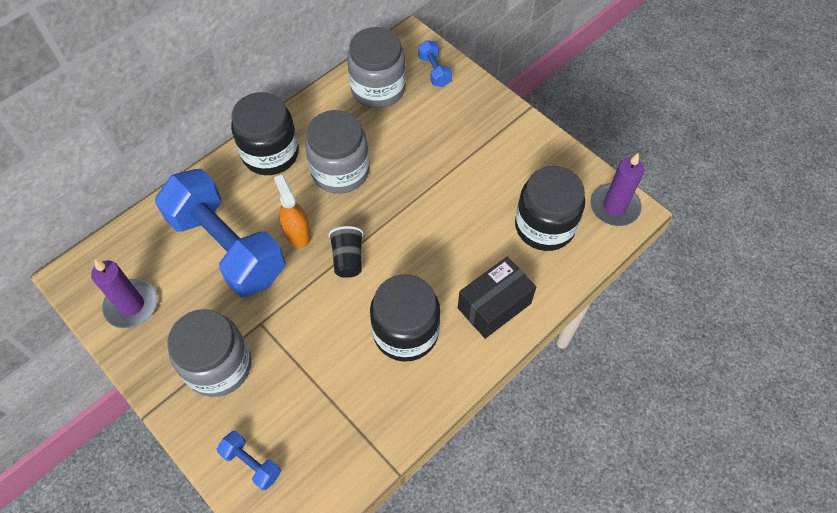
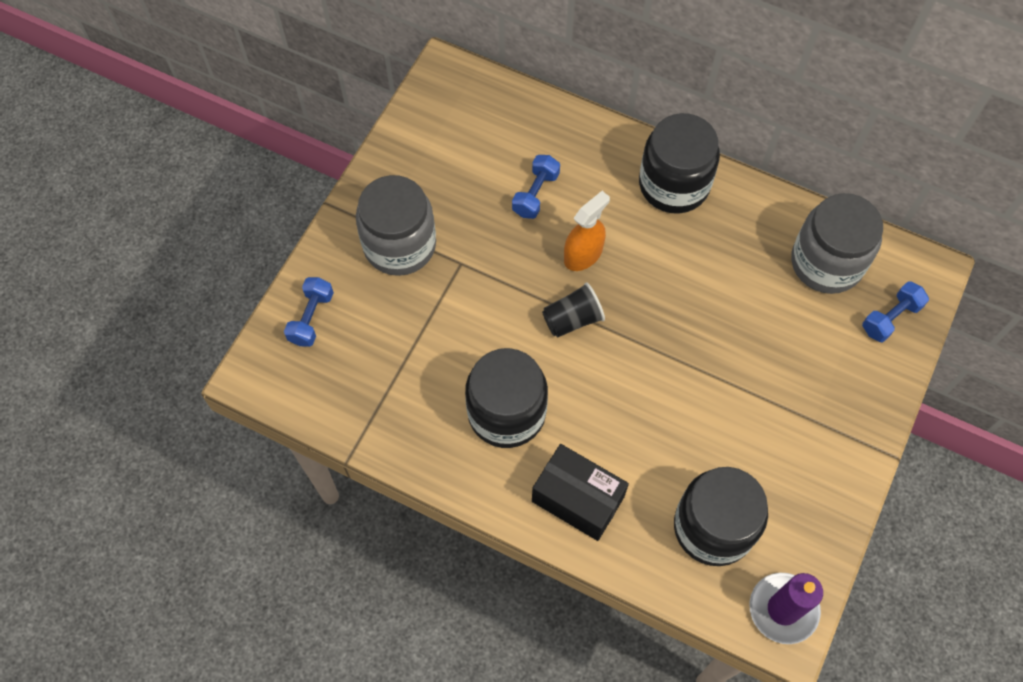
camera: 70 degrees right, 5 degrees up
(131, 305) = (434, 137): purple candle -> none
(227, 247) = (535, 194): blue dumbbell -> blue dumbbell, size x0.40
(340, 171) = (684, 267): grey jar -> none

